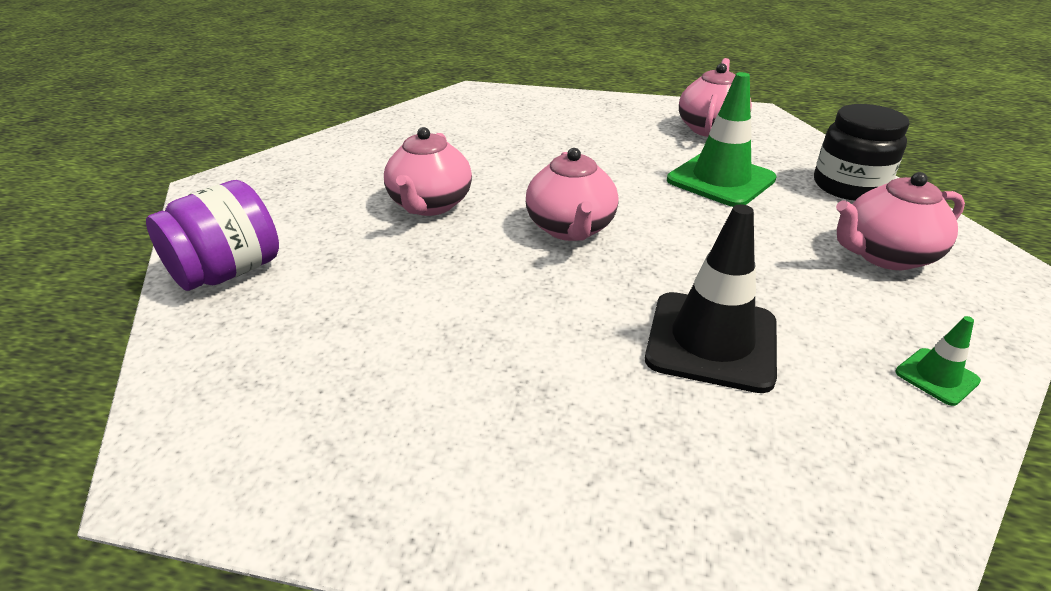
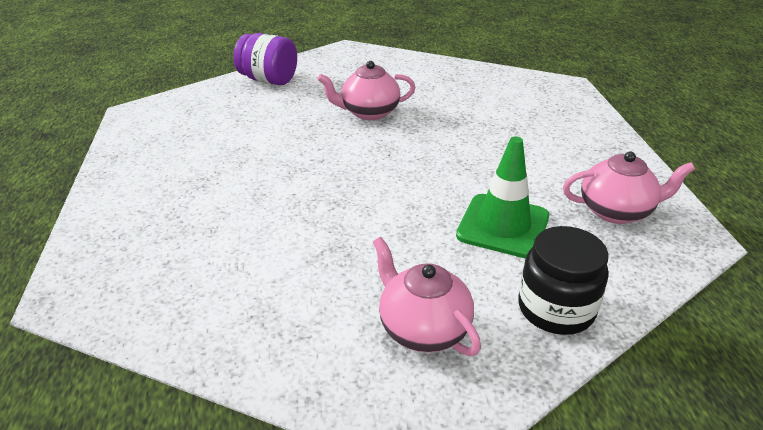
camera: 70 degrees right, 0 degrees up
(570, 228) = (371, 166): pink teapot -> none
(711, 341) = (262, 239): black traffic cone -> none
(936, 376) = (254, 347): green traffic cone -> none

